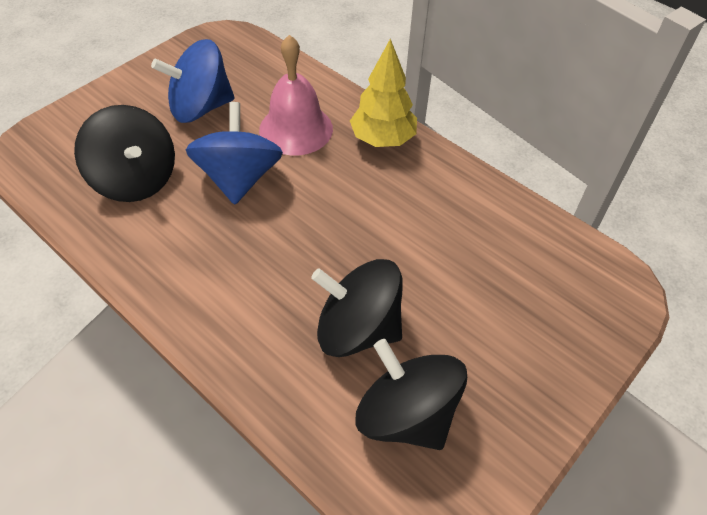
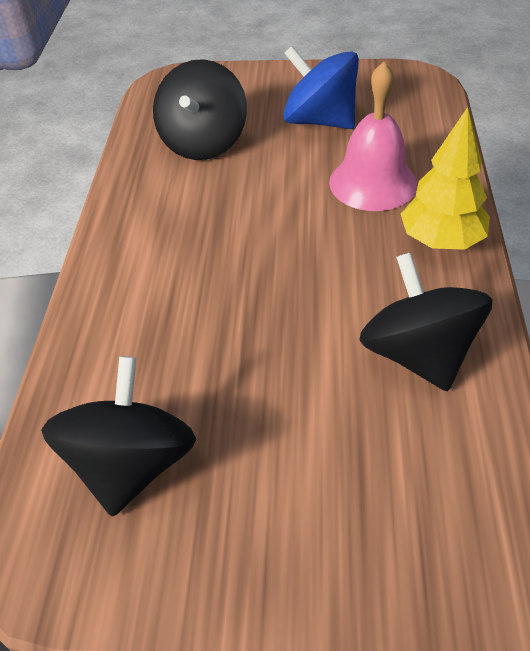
camera: 55 degrees right, 5 degrees down
(239, 178) = (273, 190): blue spinning top -> none
(357, 329) = (194, 368): black spinning top -> black spinning top (418, 354)

